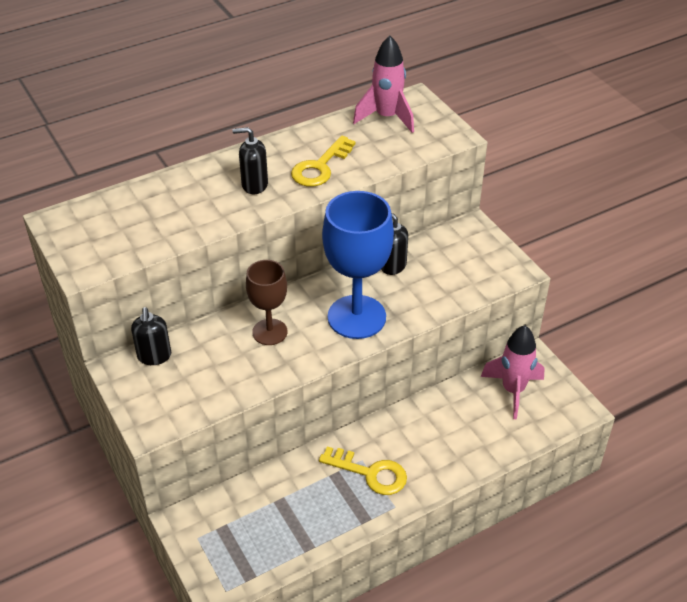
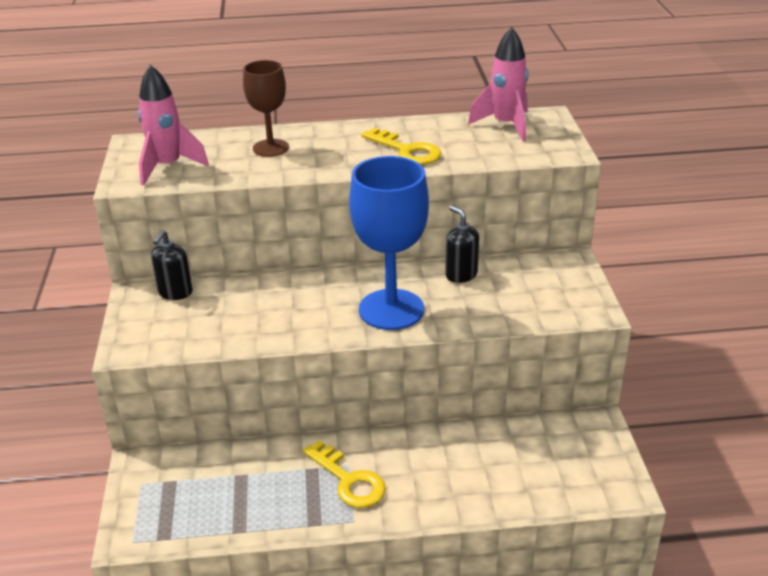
camera: 25 degrees right, 10 degrees down
(254, 185) = (331, 152): black soap dispenser -> none
(270, 332) = (296, 300): brown goblet -> brown goblet (270, 148)
(320, 167) = (406, 151): yellow key -> yellow key turned 105 degrees counterclockwise
(513, 390) = (556, 448): pink rocket -> pink rocket (168, 167)

